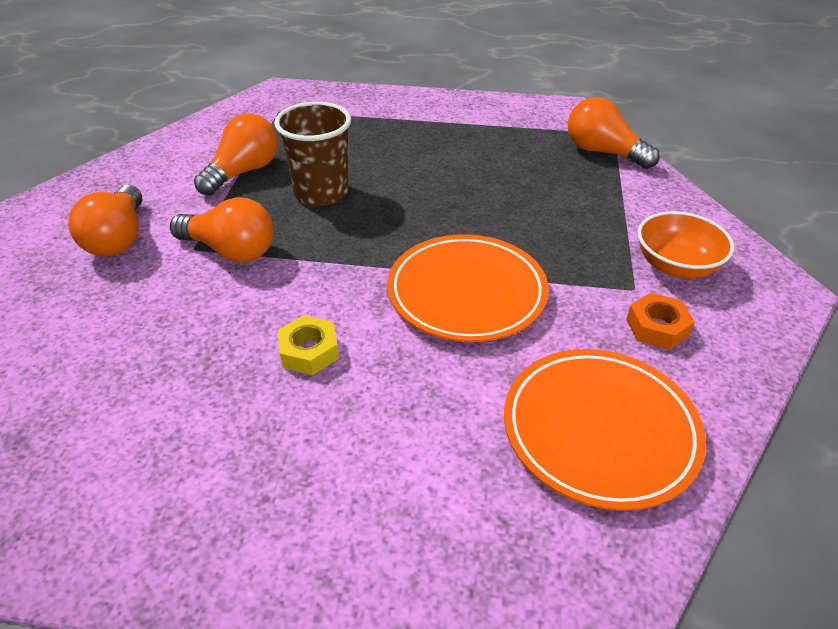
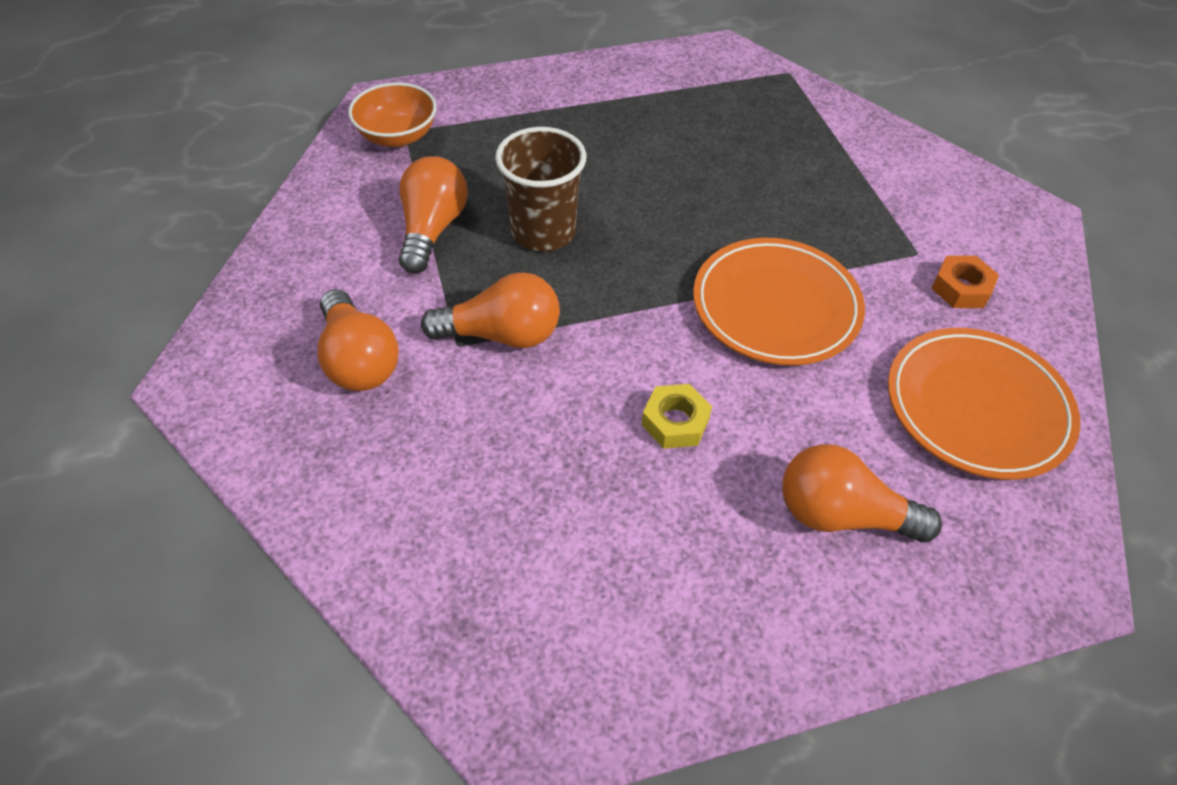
camera: 25 degrees left, 10 degrees up
(603, 152) = (794, 99): orange light bulb -> orange light bulb (841, 514)
(676, 266) = (938, 216): orange bowl -> orange bowl (397, 136)

